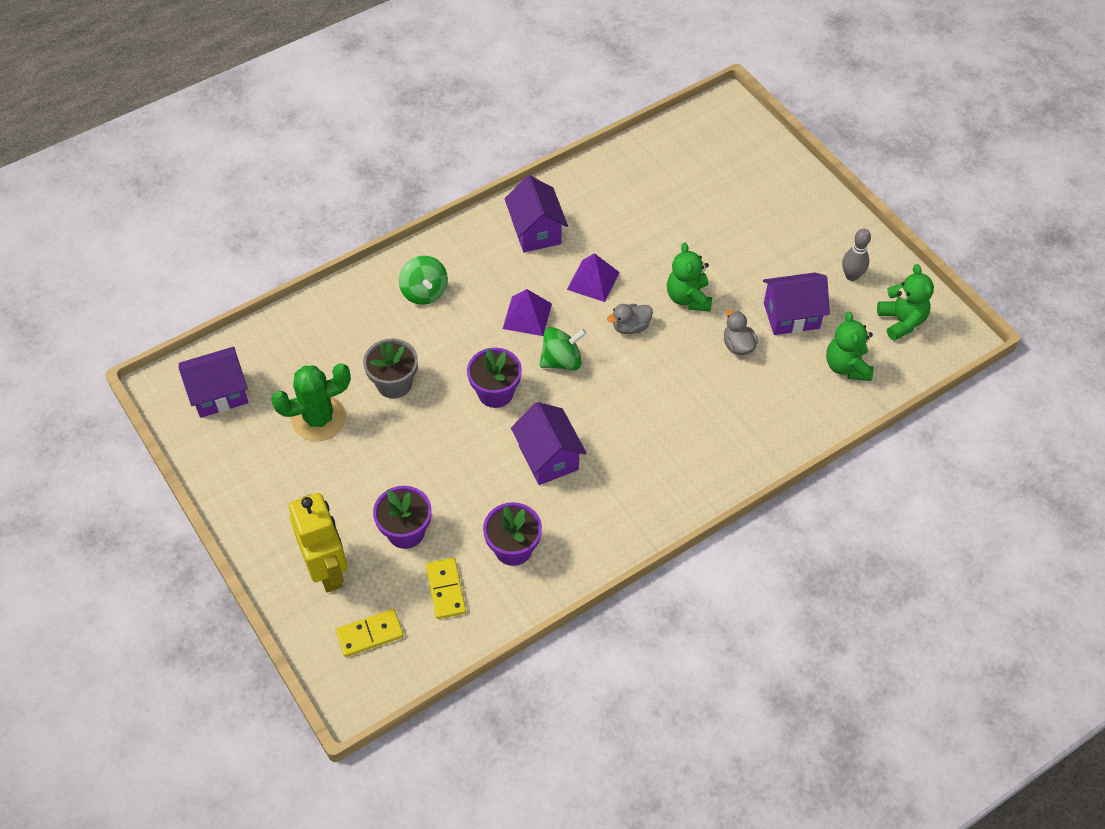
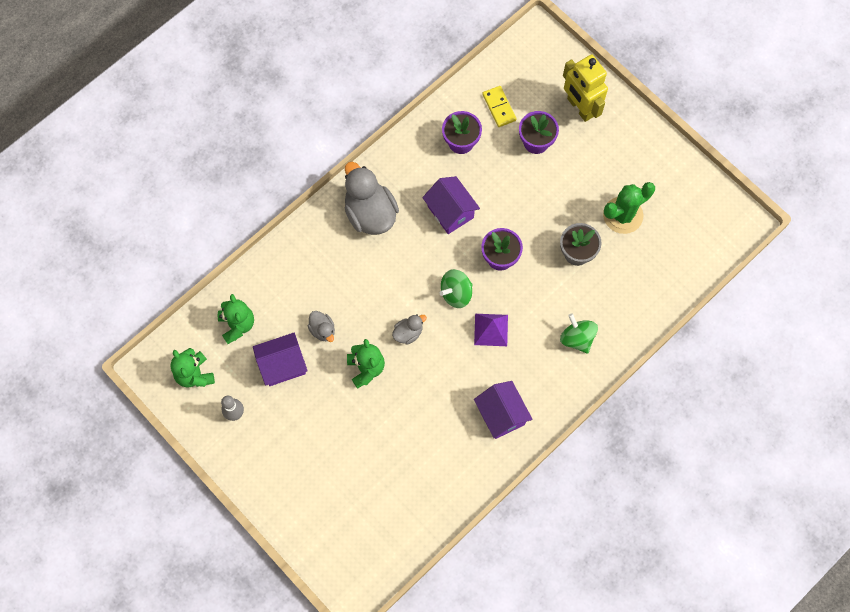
camera: 170 degrees right, 15 degrees up
(219, 394) = (702, 223): purple house -> none
(370, 634) = (540, 71): yellow domino -> none
(593, 280) = (445, 372): purple pyramid -> none
(658, 472) = (370, 213): none -> grey duck

